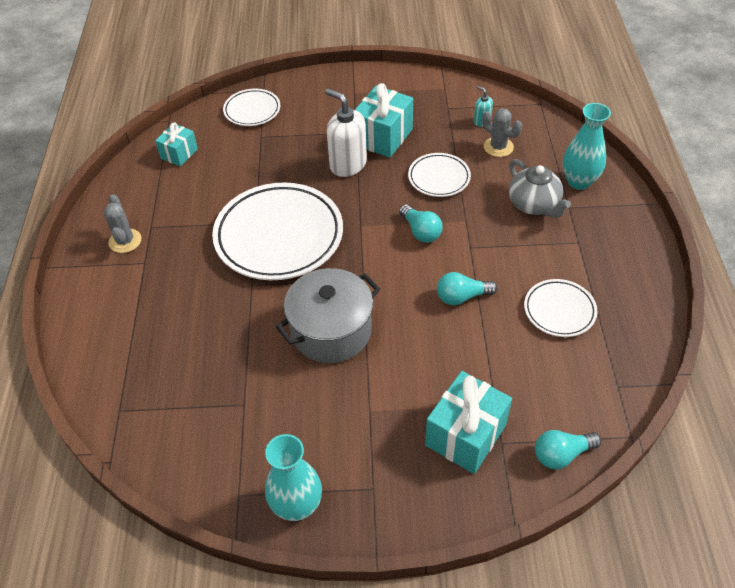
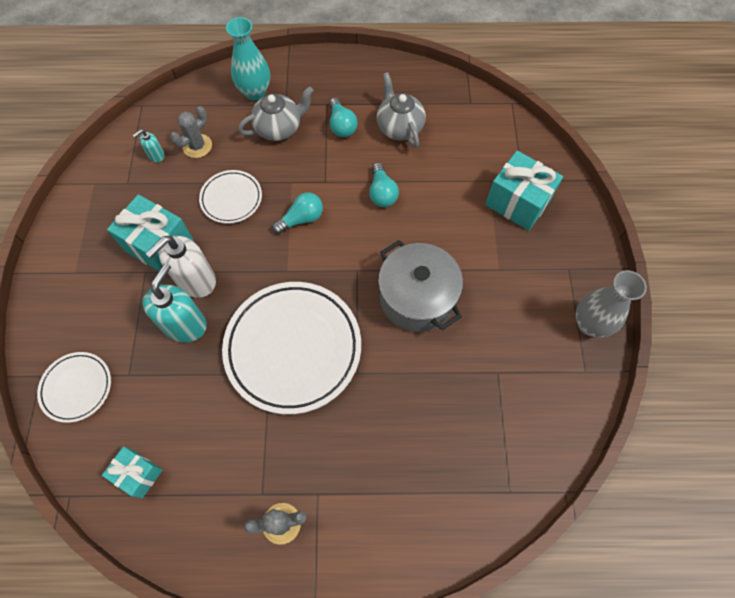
camera: 90 degrees left, 15 degrees up
(297, 505) = (589, 324): turquoise vase -> grey vase
(304, 163) = (185, 325): none -> turquoise soap dispenser
(559, 310) = (399, 127): white plate -> grey teapot
(562, 454) = (529, 144): turquoise light bulb -> turquoise light bulb (341, 125)

